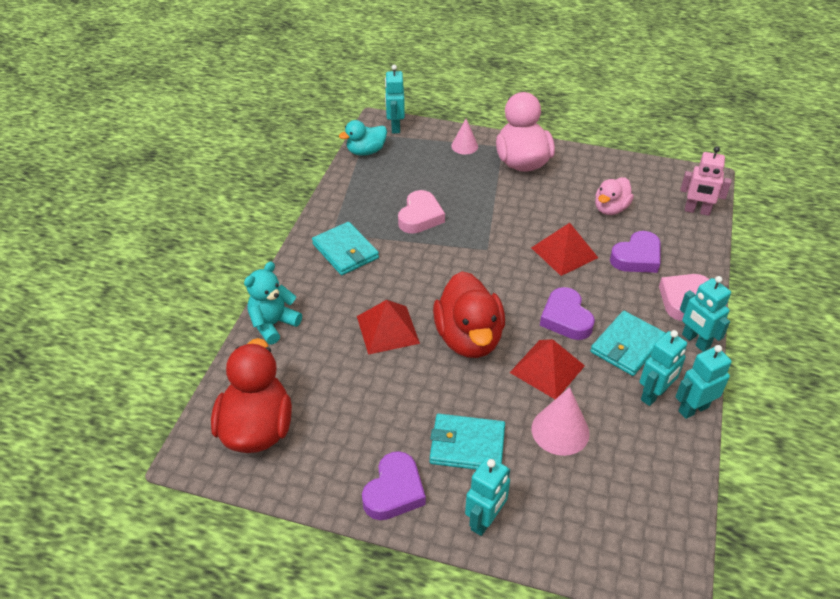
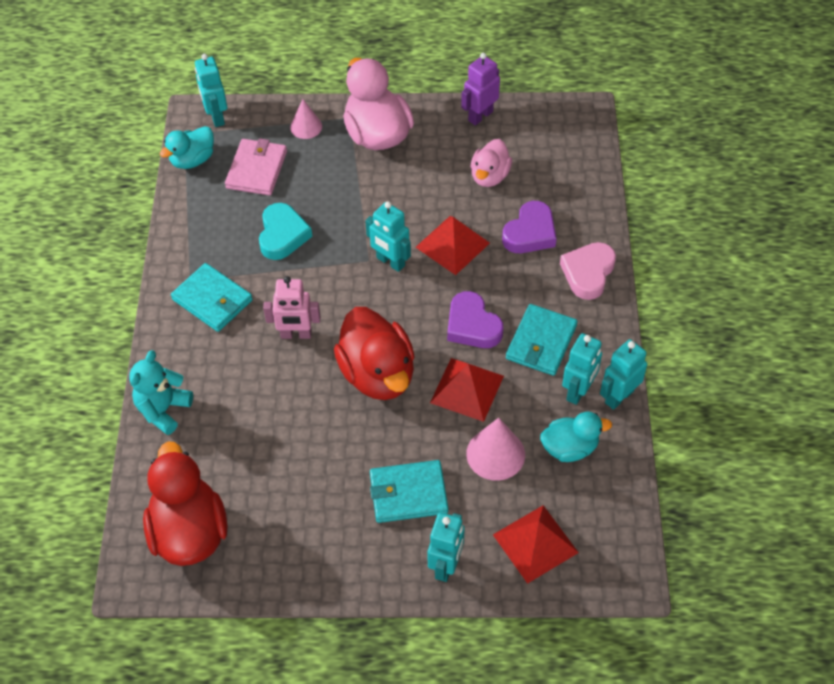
camera: 15 degrees left, 10 degrees up
(388, 329) = (289, 385): red pyramid -> red pyramid (535, 543)
(394, 491) = (350, 560): purple heart -> none
(414, 167) = (256, 169): none -> pink wallet
(420, 216) = (282, 235): pink heart -> turquoise heart
(613, 165) = (480, 116): none -> purple robot
(634, 442) = (570, 448): none -> turquoise duck
(695, 341) = (608, 320): turquoise robot -> turquoise robot (390, 262)
(697, 211) = (582, 158): pink robot -> pink robot (296, 334)

